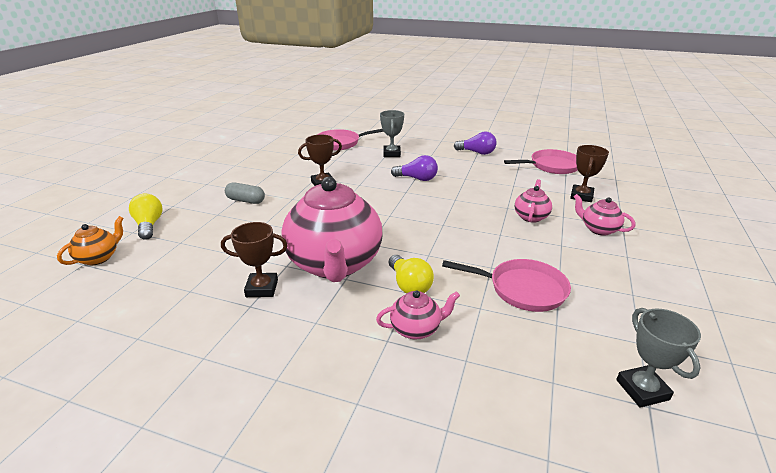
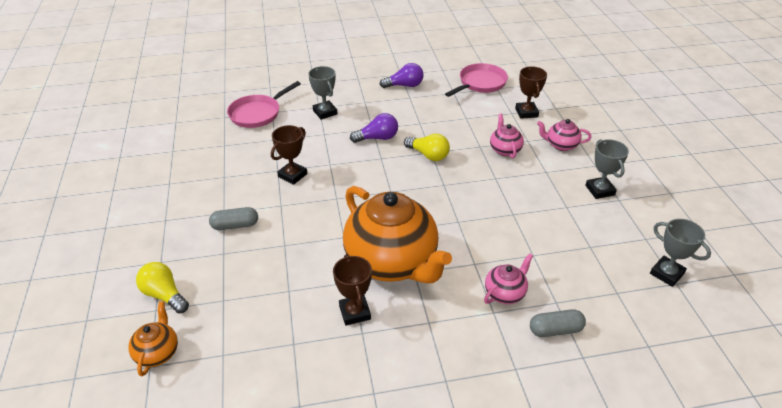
camera: 30 degrees left, 10 degrees up
(262, 288) = (355, 312): brown trophy -> brown trophy turned 75 degrees counterclockwise
(334, 264) = (392, 262): pink teapot -> orange teapot
(409, 285) = (468, 257): yellow light bulb -> yellow light bulb (428, 155)
(439, 386) = (555, 330): none -> grey capsule
(522, 289) = (548, 226): pink pan -> none
(614, 278) = (600, 190): none -> grey trophy

